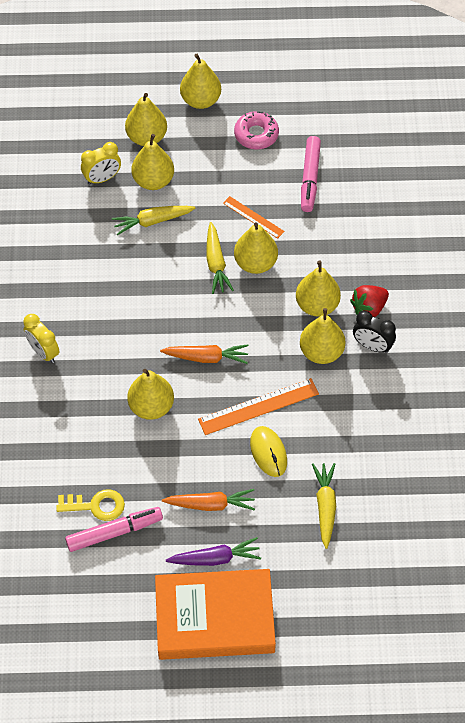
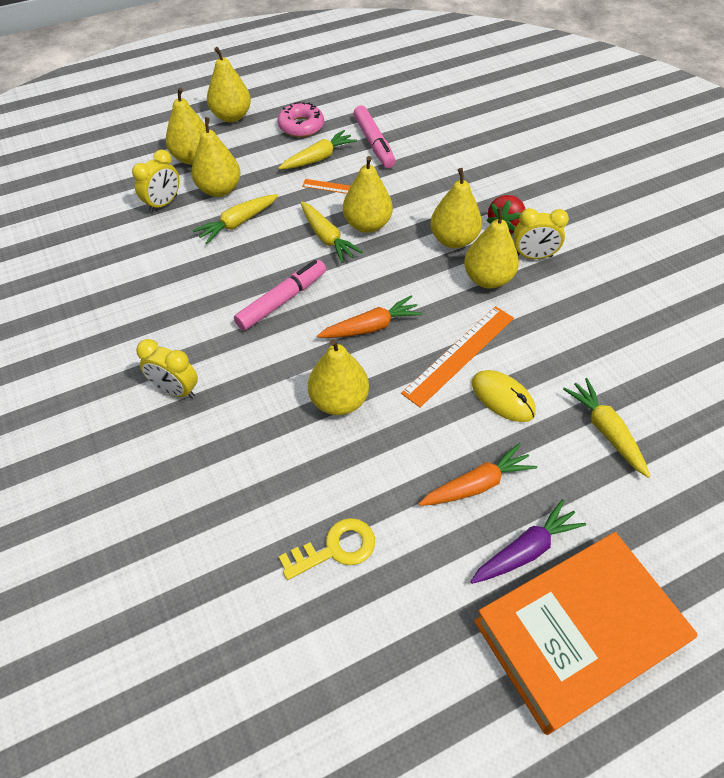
camera: 25 degrees left, 5 degrees down
(114, 532) = (378, 574): pink marker -> pink marker (282, 300)
(252, 177) = (318, 158): none -> yellow carrot
(372, 346) = (533, 256): black clock -> yellow clock

